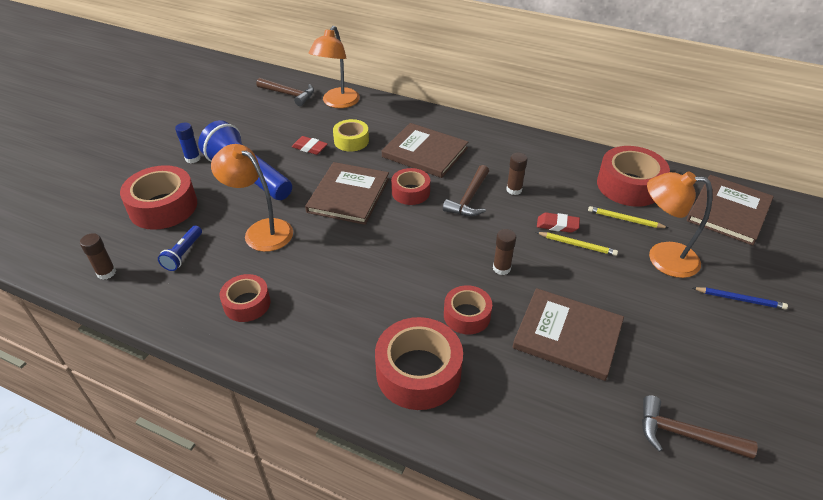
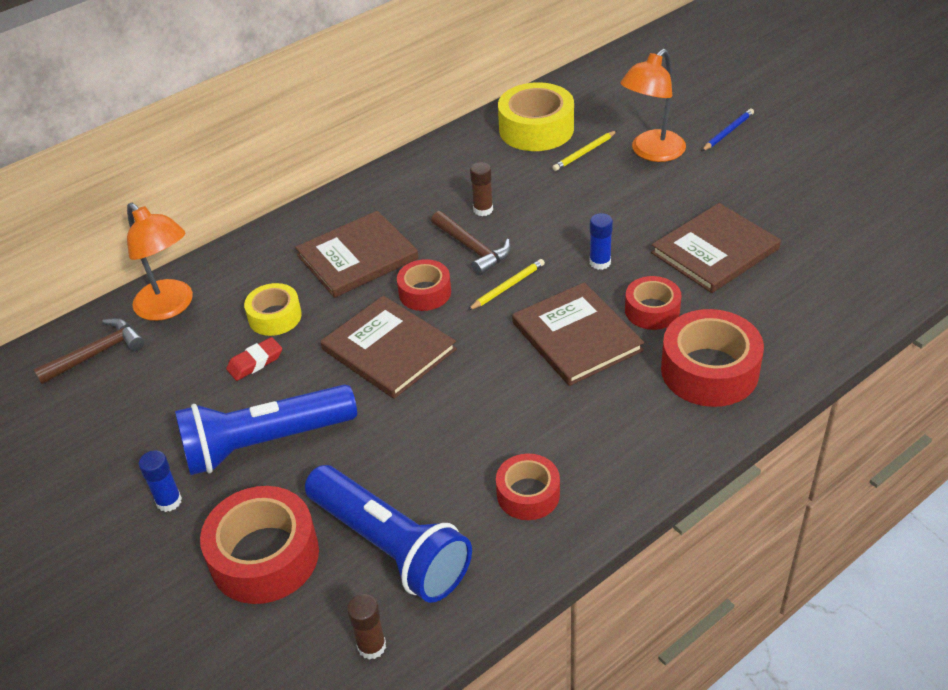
camera: 60 degrees left, 0 degrees up
(183, 254) = (390, 547): blue flashlight -> blue flashlight, size x2.23
(261, 231) = (399, 453): orange lamp -> none
(501, 268) = (600, 262): brown glue stick -> blue glue stick
(557, 225) = (562, 200): red eraser -> none
(577, 245) = (599, 198): yellow pencil -> yellow pencil (507, 287)
(629, 185) = (536, 129): red tape -> yellow tape
(685, 435) = (853, 226): brown hammer -> none
(728, 211) = (617, 87): brown book -> brown book (576, 336)

